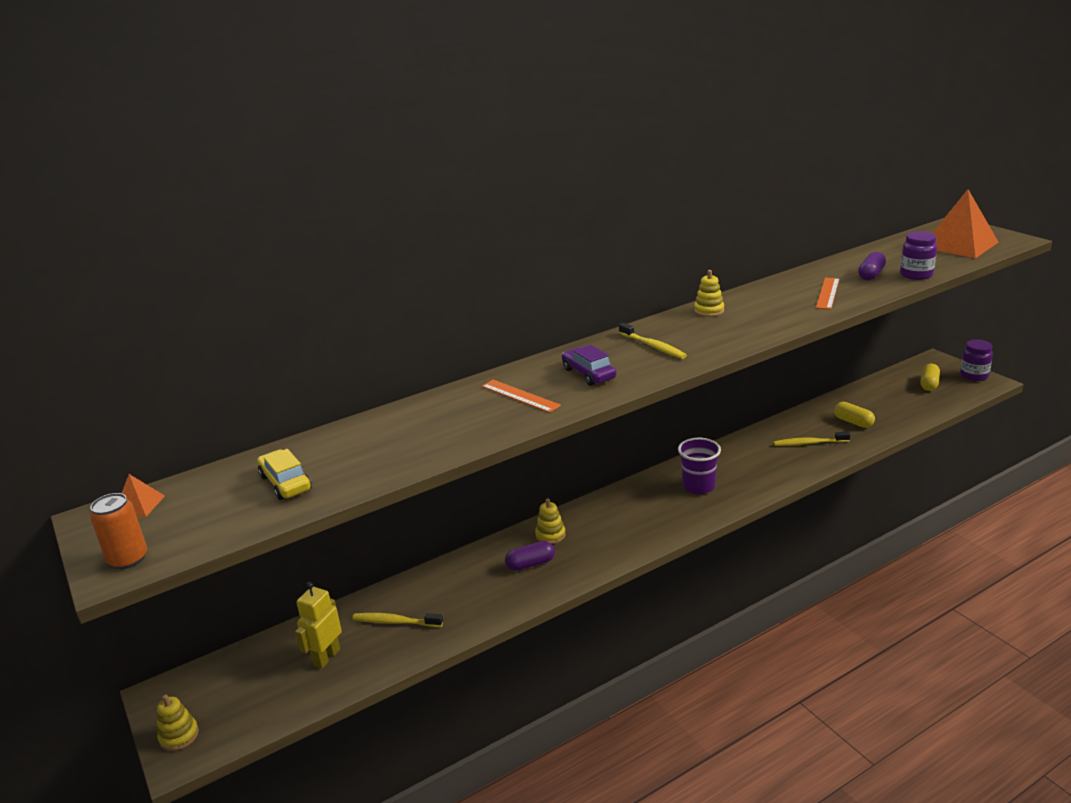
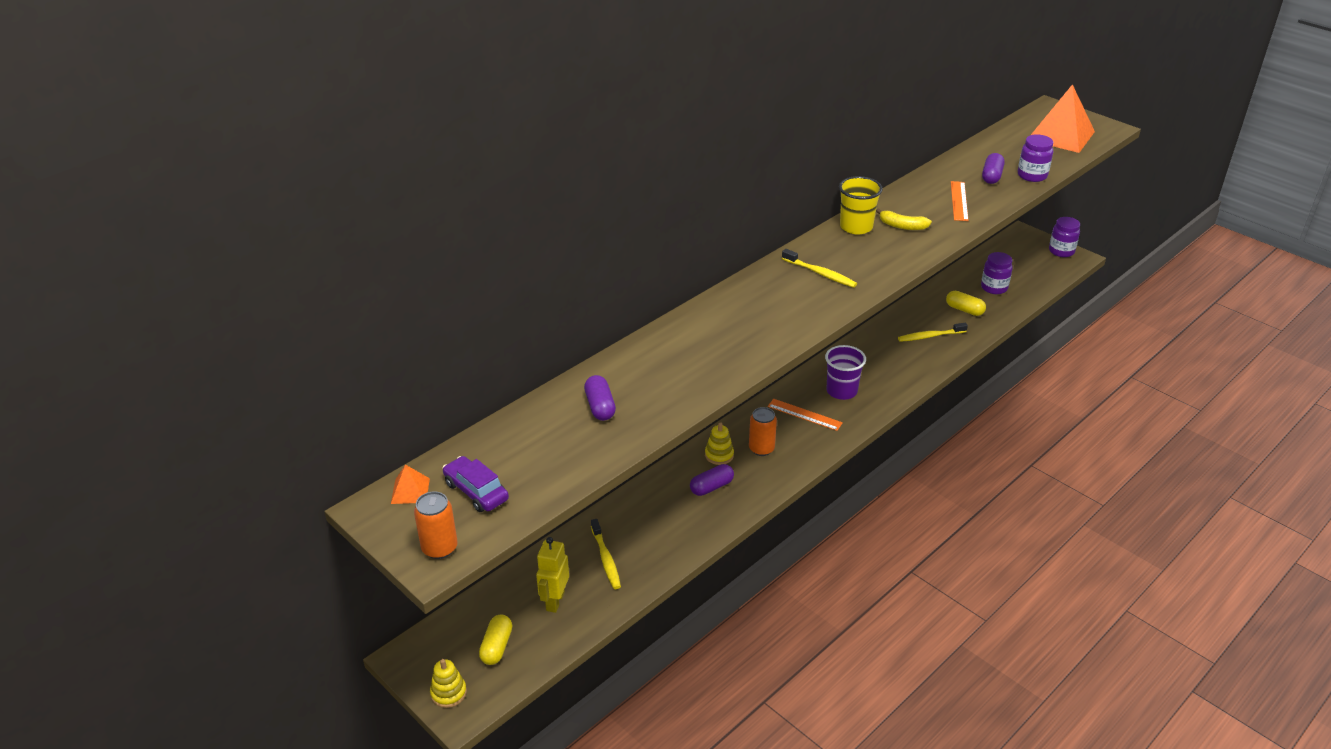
camera: 15 degrees left, 10 degrees up
(285, 483) = (543, 454): yellow car -> none
(367, 446) = (600, 407): none -> purple capsule
(395, 622) = (606, 559): yellow toothbrush -> yellow toothbrush turned 105 degrees counterclockwise
(520, 396) = (719, 339): orange ruler -> orange ruler (804, 414)
(588, 374) = (773, 310): purple car -> purple car (476, 491)
(595, 533) = (761, 449): none -> orange can
(709, 311) = (856, 227): yellow stacking toy -> yellow cup
(758, 311) = (902, 226): none -> yellow banana
(891, 404) = (994, 288): none -> purple jar
(929, 384) = (1023, 263): yellow capsule -> yellow capsule (497, 647)

